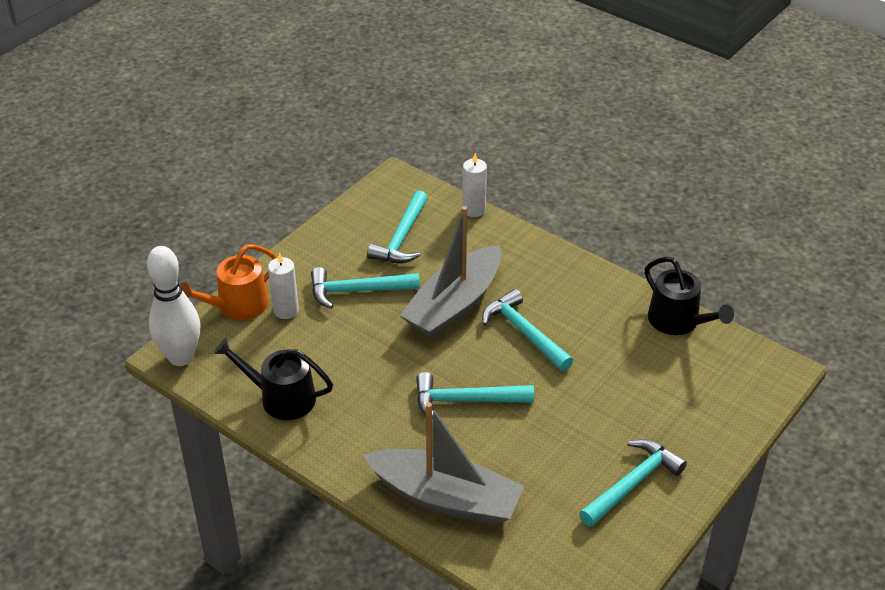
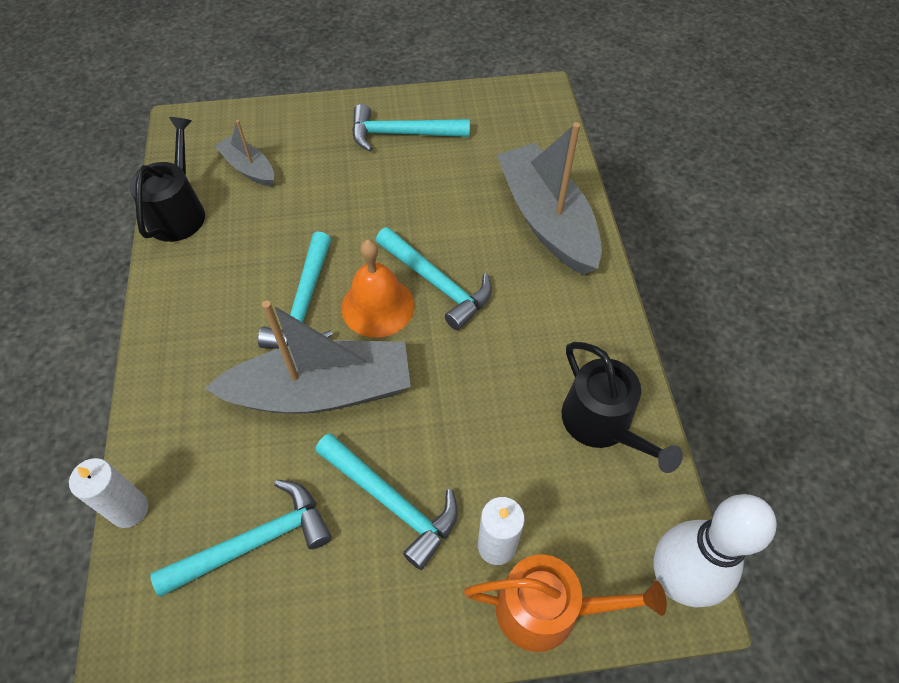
camera: 135 degrees left, 15 degrees up
(483, 362) = (378, 306): none -> orange bell
(687, 376) = (248, 168): none -> grey boat

